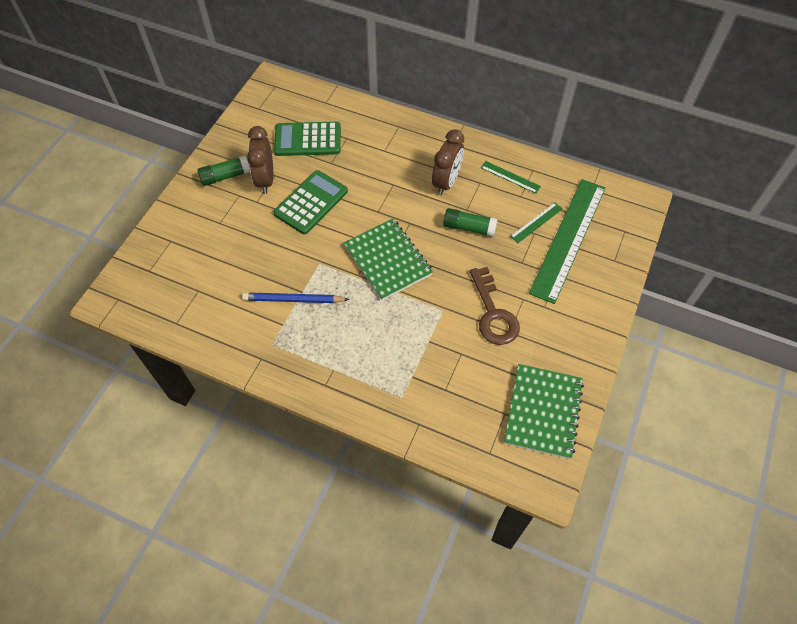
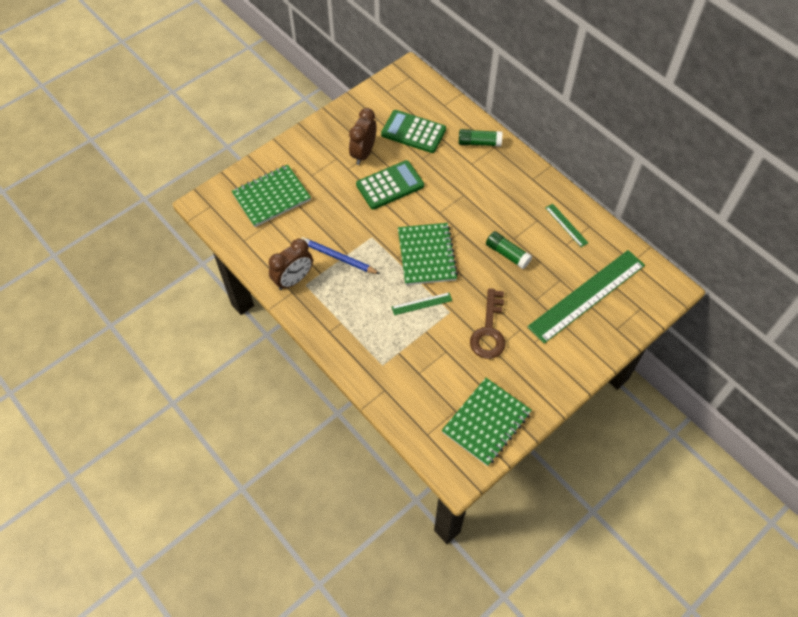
camera: 25 degrees right, 0 degrees up
(185, 263) = (271, 197): none -> green notebook
(225, 176) = (334, 139): green glue stick -> green glue stick (479, 143)
(446, 182) = (509, 209): brown clock -> brown clock (293, 280)
(536, 222) = (567, 272): green ruler -> green ruler (422, 304)

